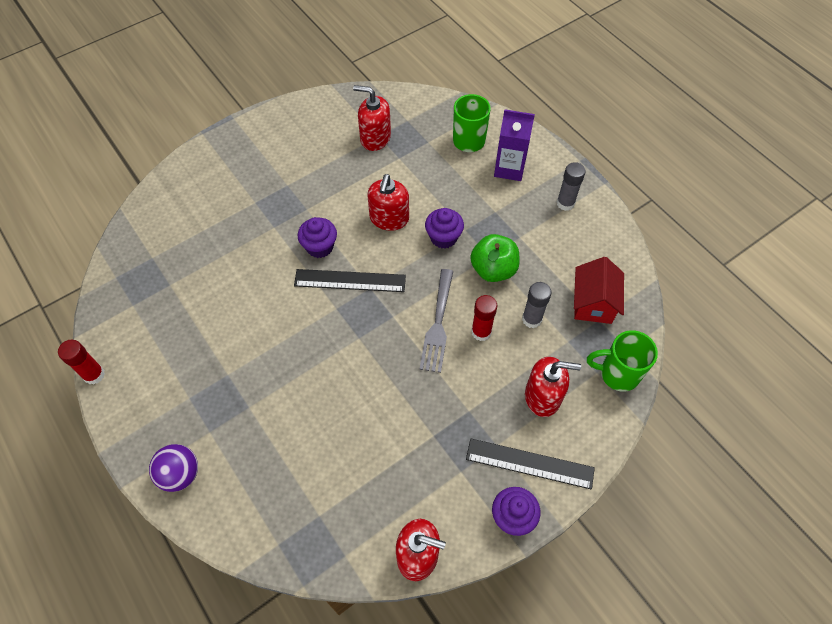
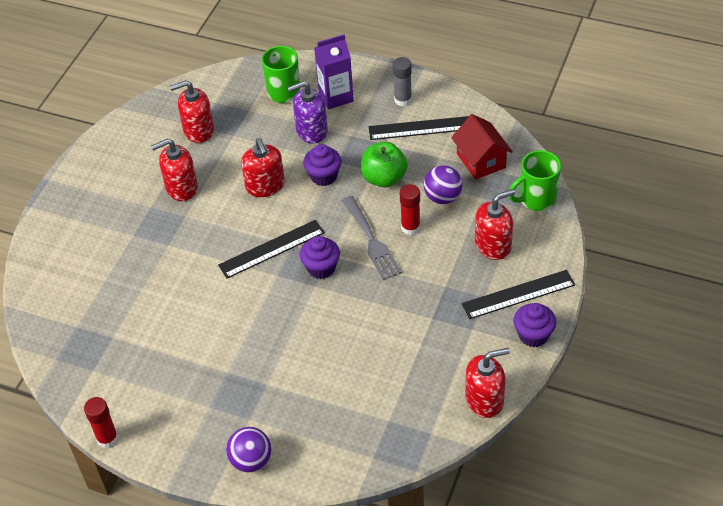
camera: 30 degrees left, 10 degrees down
(319, 247) = (223, 238): purple cupcake -> purple cupcake (321, 268)
(323, 182) = (181, 188): none -> red soap dispenser
(465, 189) = (311, 131): none -> purple soap dispenser
(531, 319) = (442, 197): grey glue stick -> purple ball
(561, 239) = (420, 128): none -> black ruler

